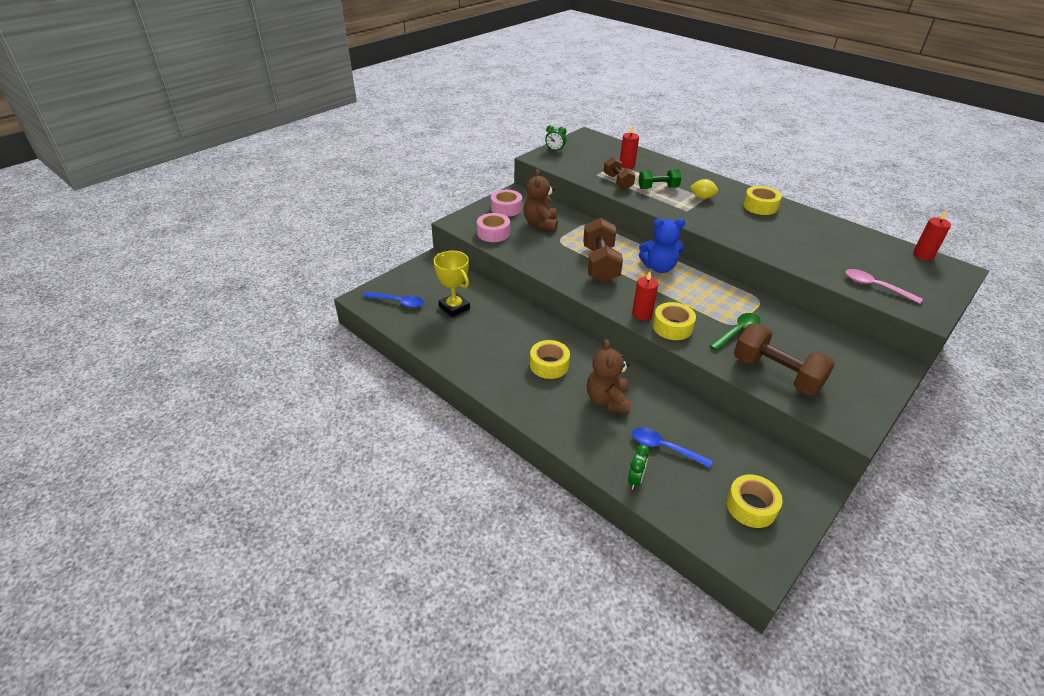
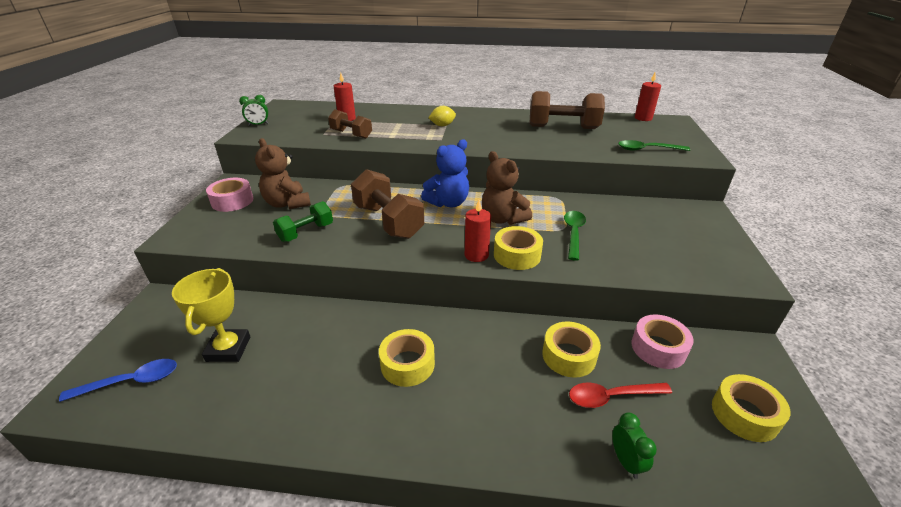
camera: 35 degrees left, 5 degrees down
(454, 307) = (228, 349): yellow trophy -> yellow trophy turned 75 degrees clockwise
(493, 233) = (234, 233): pink tape -> pink tape (658, 348)
(607, 400) = (507, 373): brown teddy bear -> brown teddy bear (502, 219)
(658, 188) = (395, 129): green dumbbell -> green dumbbell (306, 232)
(664, 448) = (611, 397): blue spoon -> red spoon
(760, 206) = (496, 119): yellow tape -> yellow tape (569, 356)
(776, 374) = (645, 258): brown dumbbell -> brown dumbbell (563, 127)
(875, 286) = (647, 149): pink spoon -> green spoon

